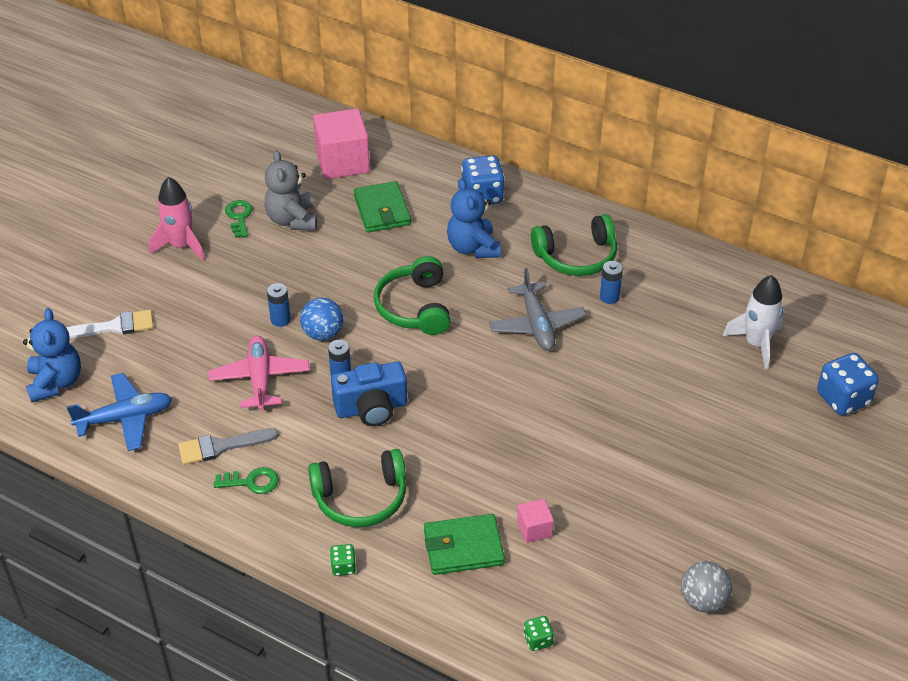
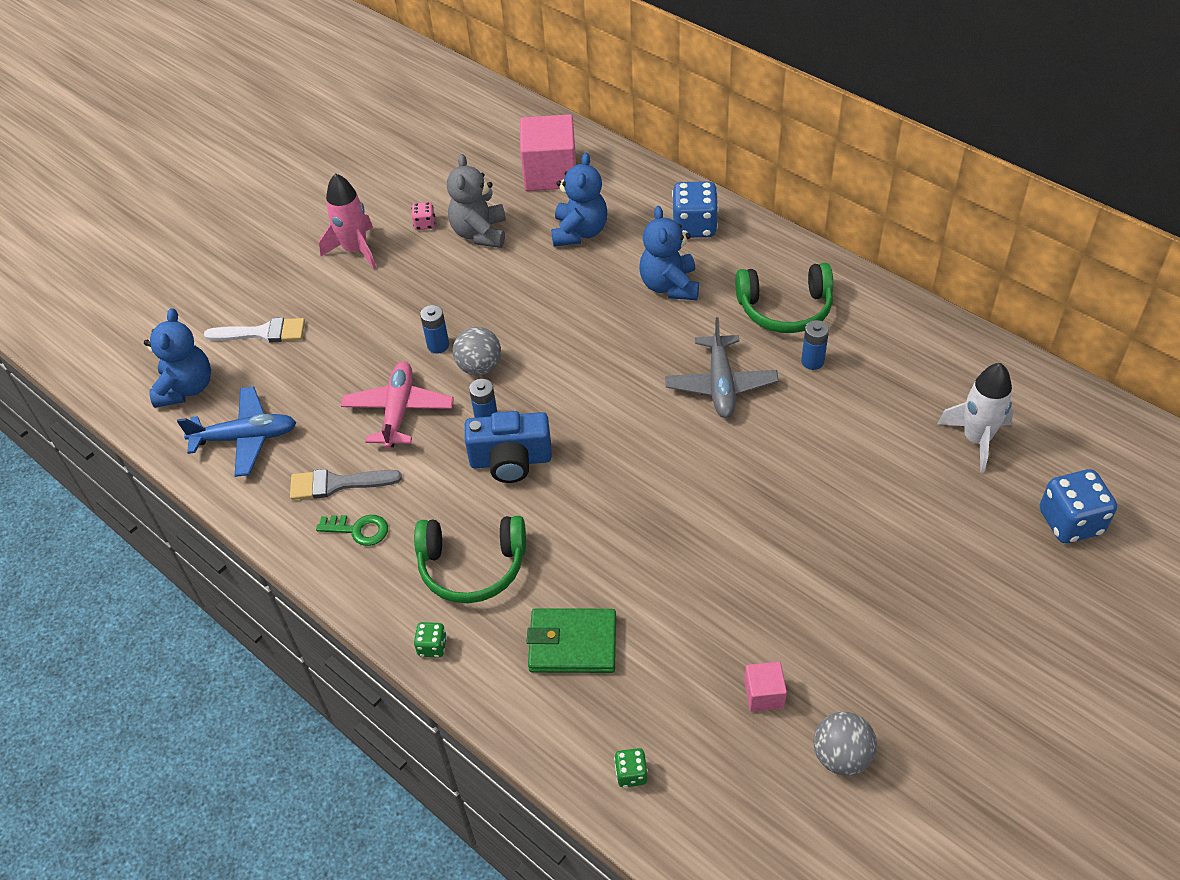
camera: 15 degrees right, 5 degrees up
(239, 217) = (424, 224): green key -> pink dice
(323, 334) = (479, 367): blue ball -> grey ball
(382, 210) = (579, 232): green wallet -> blue teddy bear
(415, 307) = (588, 348): green headphones -> none
(534, 529) = (660, 633): pink cube -> pink cube (764, 694)

